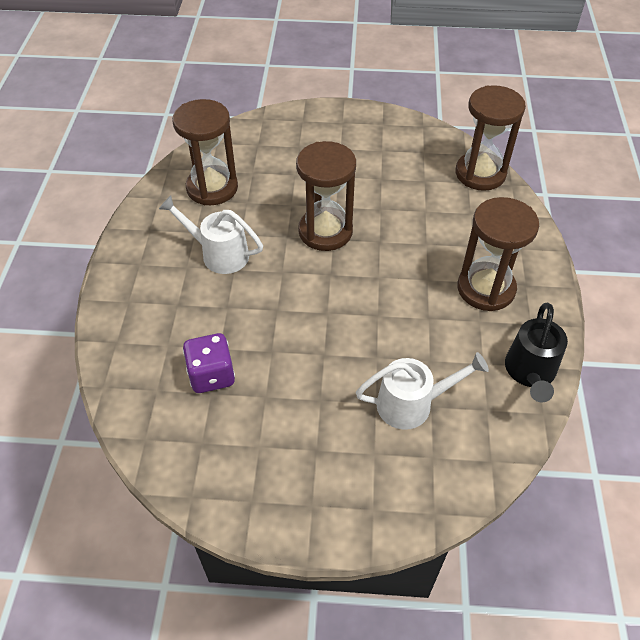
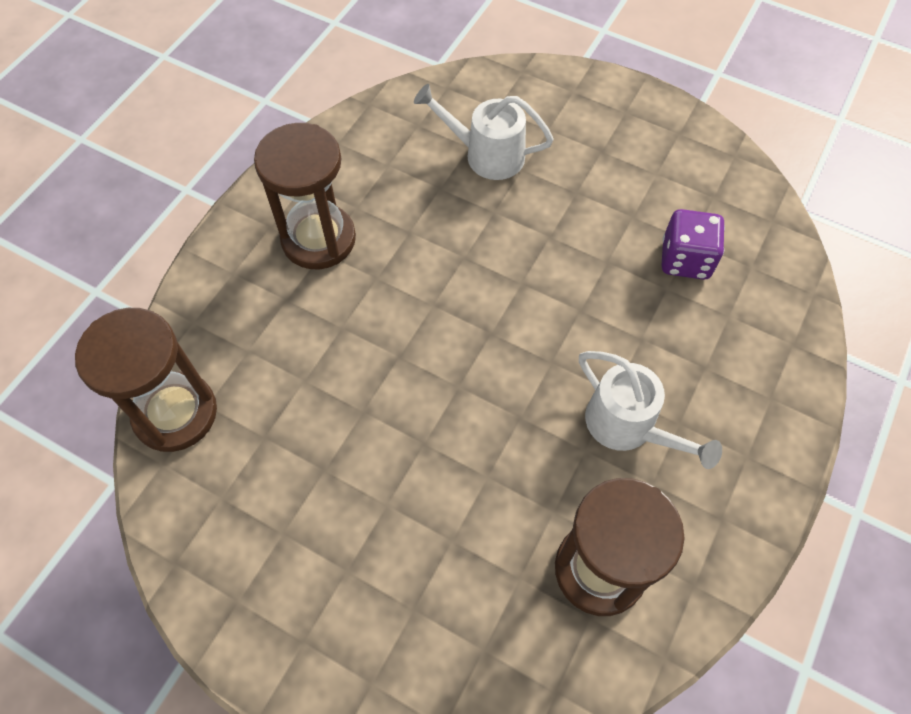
camera: 155 degrees left, 10 degrees up
(325, 231) = (462, 403): brown hourglass -> none
(530, 373) = (350, 139): black watering can -> none

